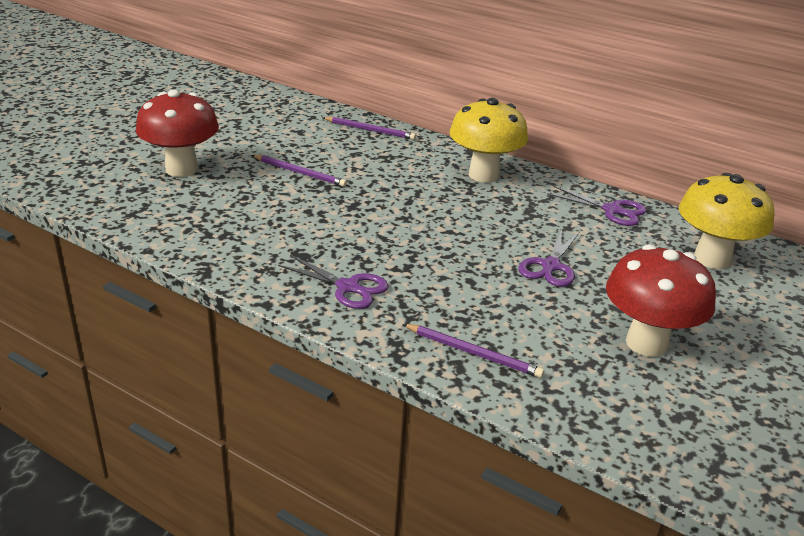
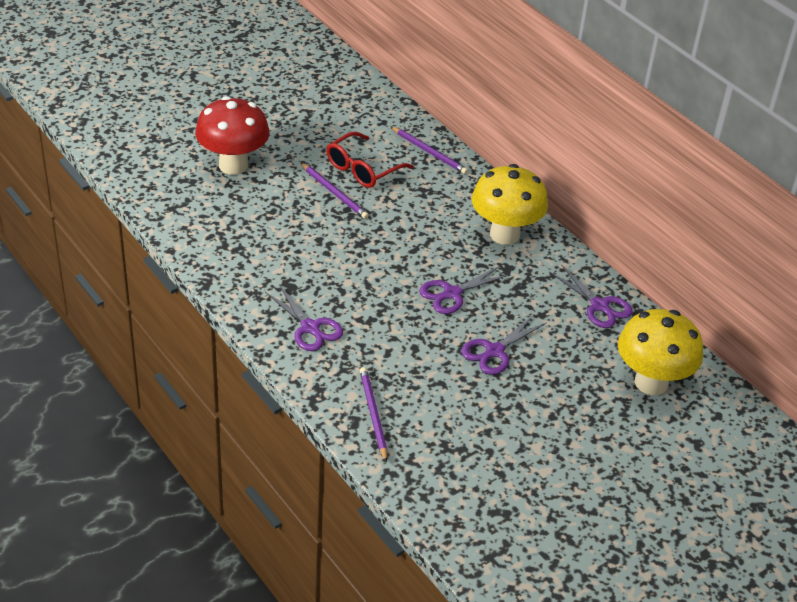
camera: 20 degrees right, 10 degrees up
(316, 151) = (363, 169): none -> red glasses
(472, 228) = (452, 293): none -> purple scissors
(473, 353) = (373, 414): purple pencil -> purple pencil turned 150 degrees counterclockwise
(646, 343) = (520, 445): red mushroom -> none

